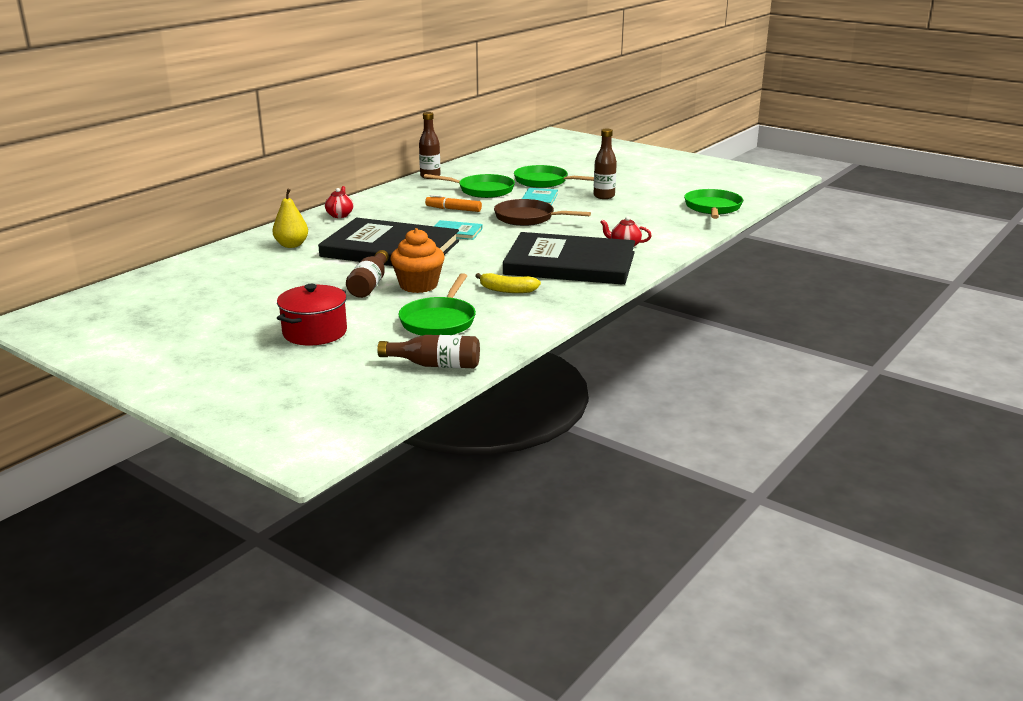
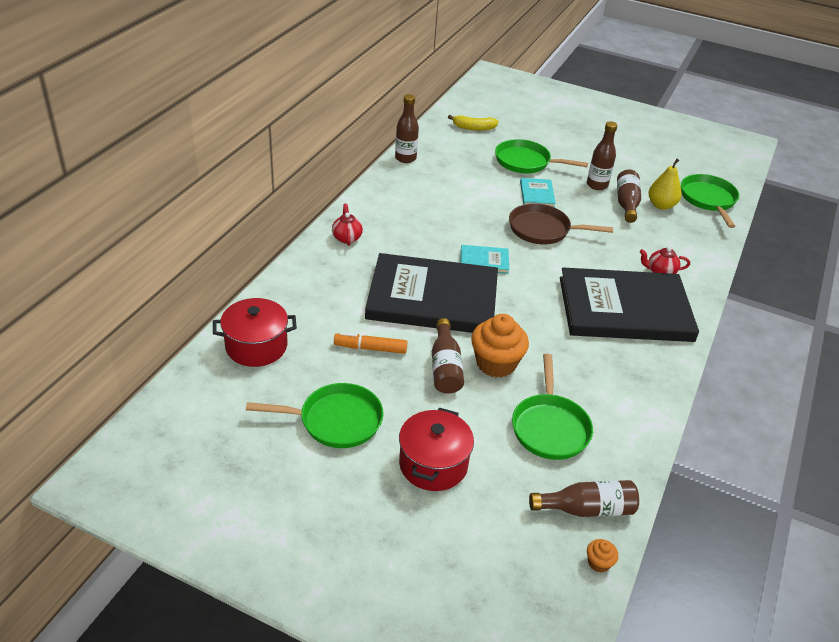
camera: 15 degrees left, 15 degrees up
(213, 265) = (256, 346): none -> red pot
(291, 245) = (324, 300): yellow pear -> yellow pear (661, 205)
(421, 393) = (598, 563): none -> orange cupcake
(453, 209) = (460, 219): orange marker -> orange marker (370, 348)
(482, 190) = (472, 181): green pan -> green pan (336, 420)
(507, 290) = (588, 363): yellow banana -> yellow banana (473, 128)
(624, 207) = (626, 204): none -> brown bottle

